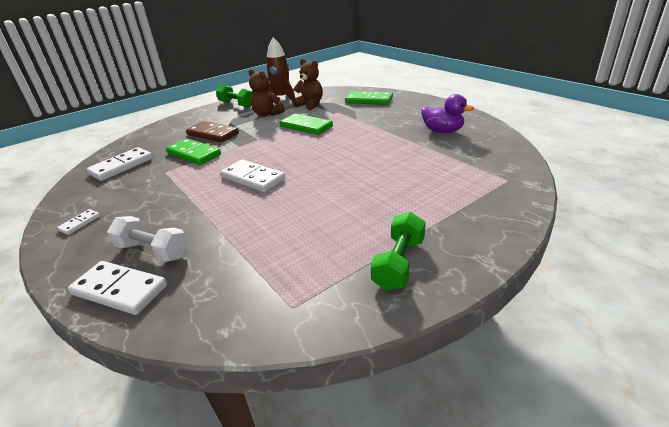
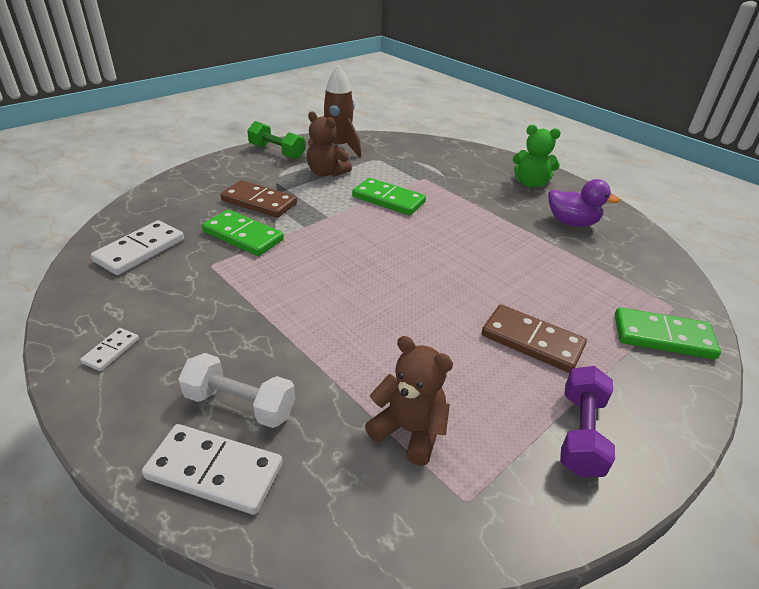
camera: 10 degrees left, 5 degrees up
(253, 178) = (343, 284): white domino -> none
(310, 105) = (382, 162): brown teddy bear -> brown teddy bear (409, 430)
(369, 100) = (460, 162): green domino -> green domino (663, 336)
(382, 206) = (532, 341): none -> brown domino
(399, 263) = (581, 433): green dumbbell -> purple dumbbell
(419, 109) = (530, 183): none -> green teddy bear

